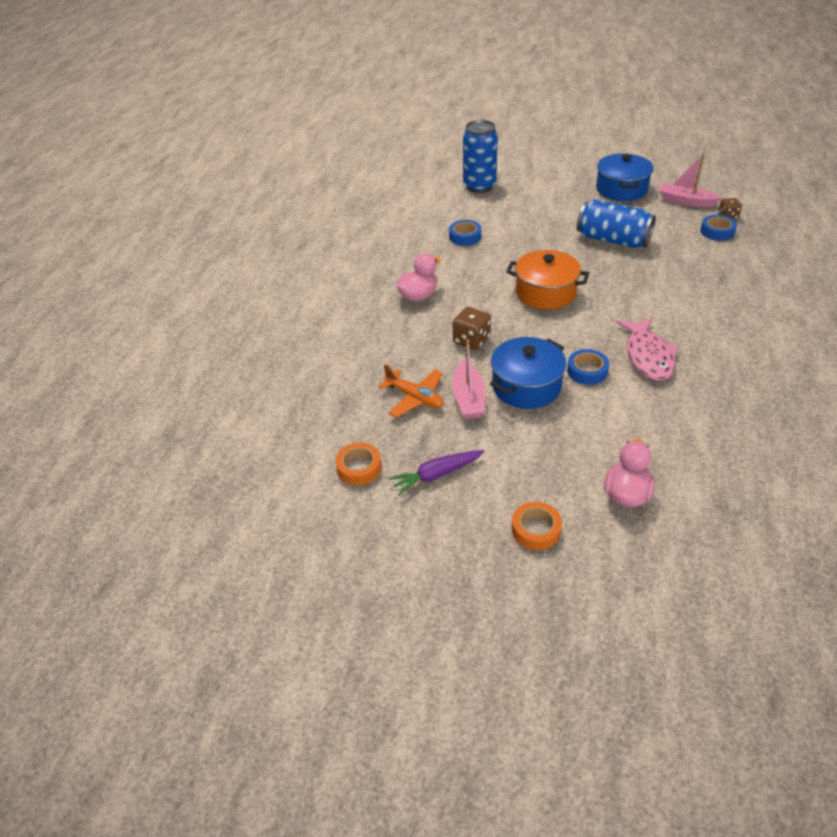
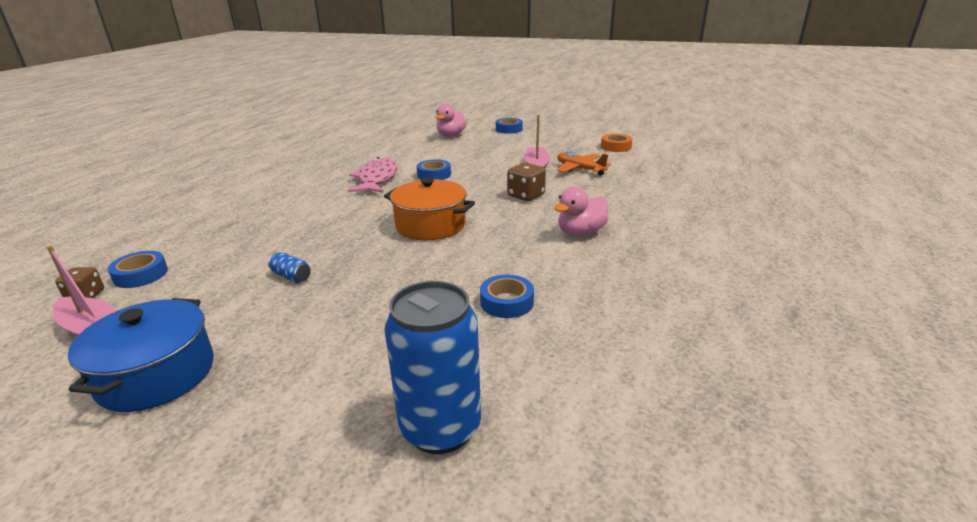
camera: 175 degrees left, 15 degrees down
(436, 475) = (563, 143): purple carrot -> none
(526, 386) = (488, 170): blue pot -> none
(536, 530) = (509, 129): orange tape -> blue tape
(613, 240) = (291, 276): blue can -> blue can, size x0.41

